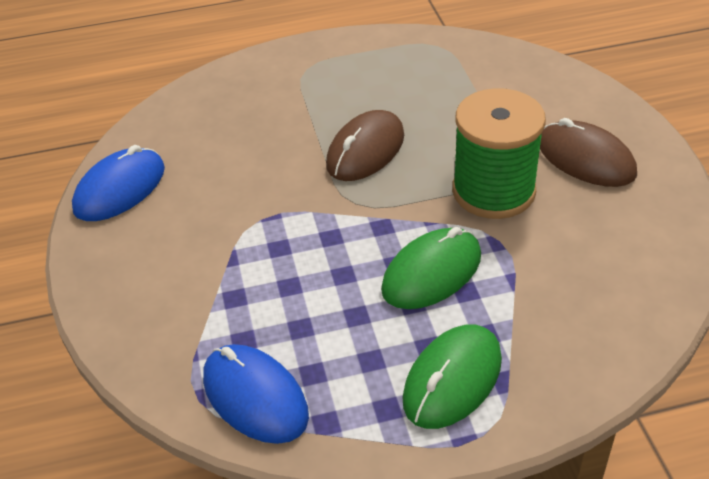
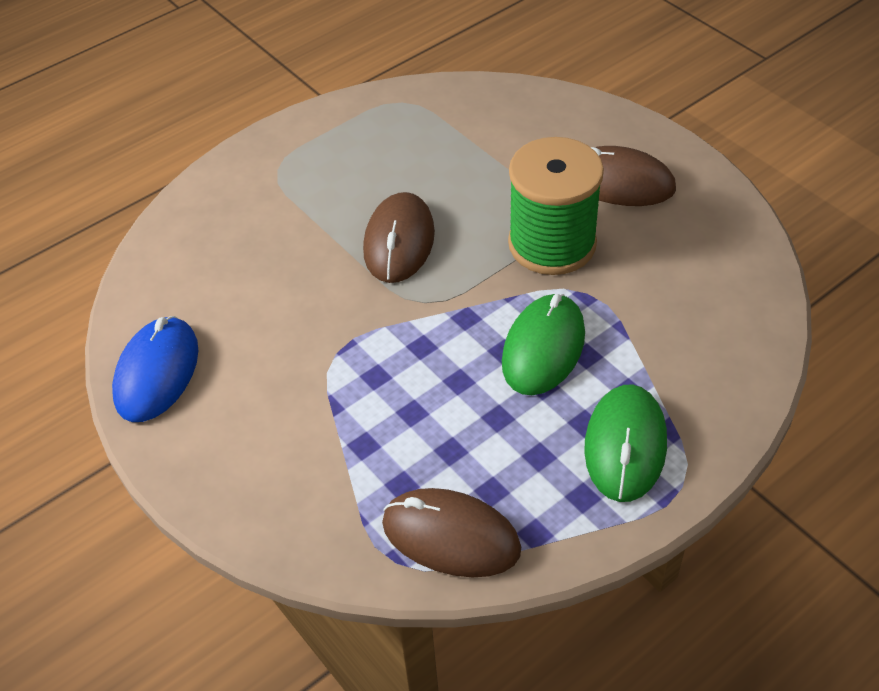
camera: 25 degrees left, 5 degrees up
(255, 397) = (451, 536): blue mouse -> brown mouse

